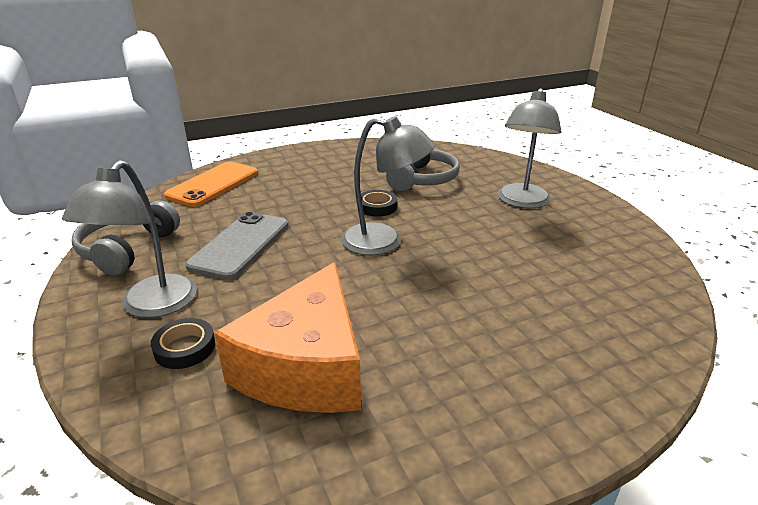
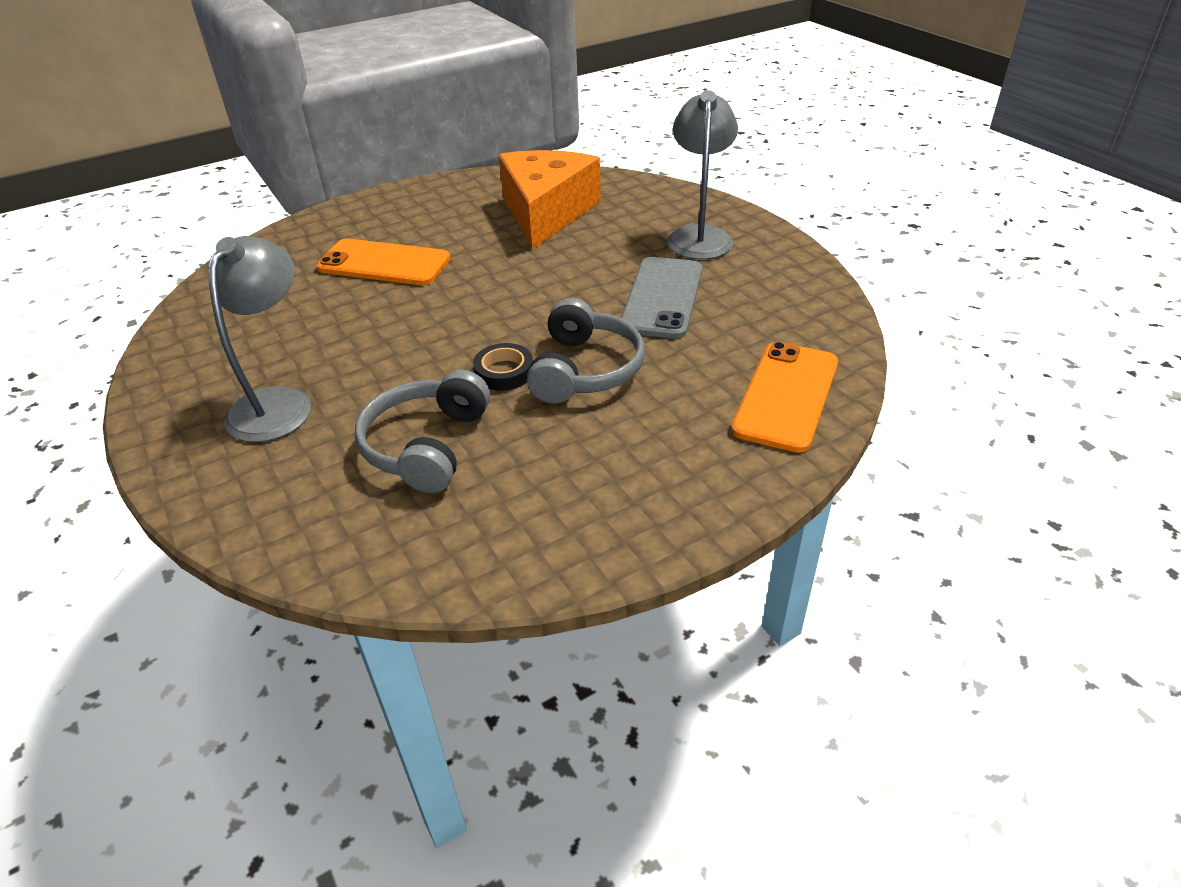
camera: 175 degrees right, 10 degrees up
(127, 249) = (787, 281): grey headphones -> grey headphones (585, 369)
(185, 348) = (644, 214): black tape -> none
(384, 242) = (492, 317): grey lamp -> none
(498, 305) = (384, 263): none -> orange phone

